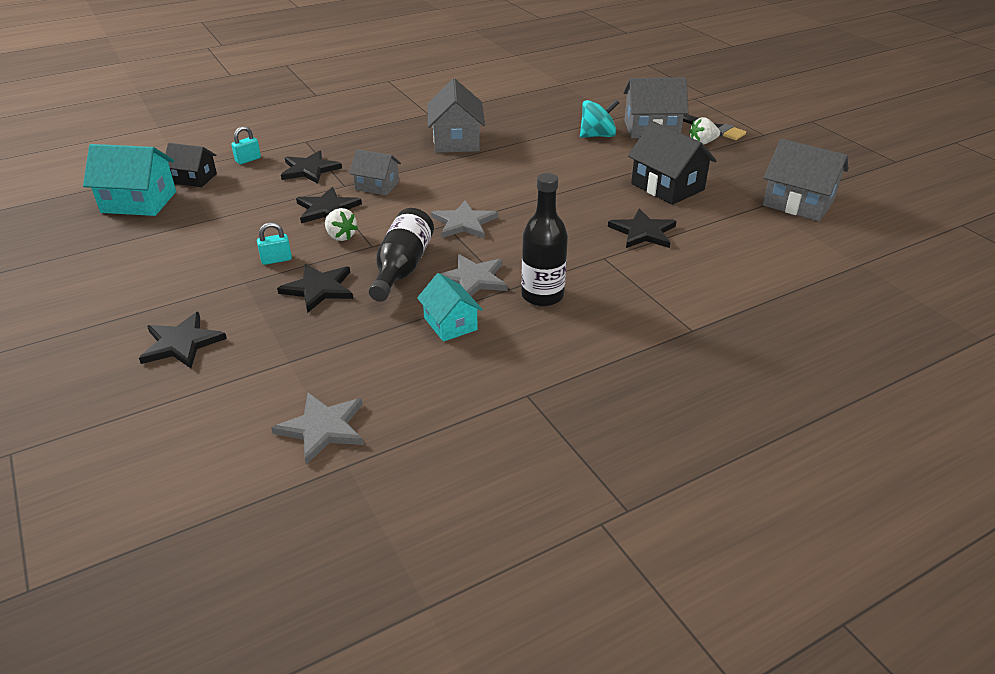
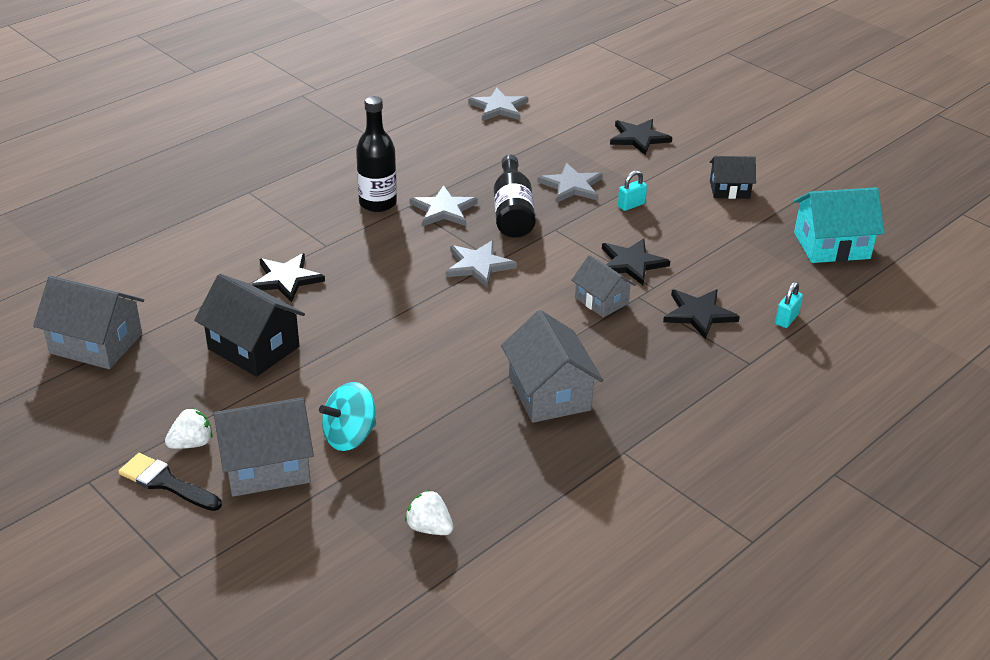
camera: 165 degrees right, 0 degrees up
(194, 178) = (814, 283): black house -> black house (729, 190)
(319, 289) = (571, 186): black star -> grey star
(340, 236) = (592, 234): white strawberry -> white strawberry (429, 528)
(377, 186) = (601, 301): grey house -> grey house turned 45 degrees clockwise
(450, 324) = (446, 173): turquoise house -> none

